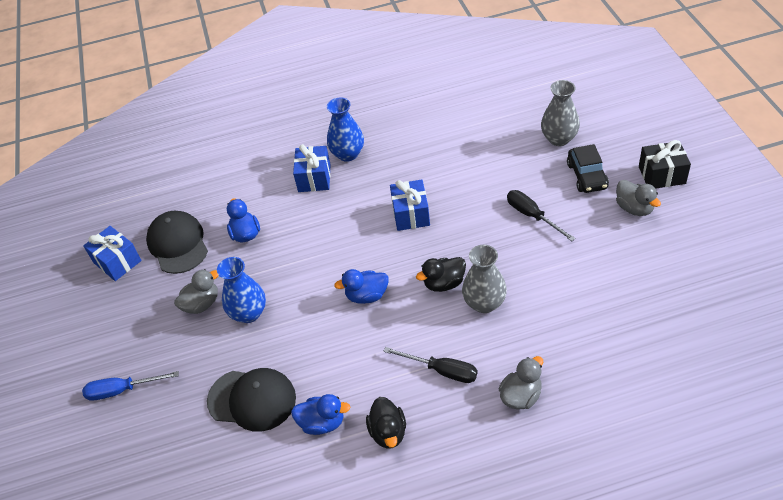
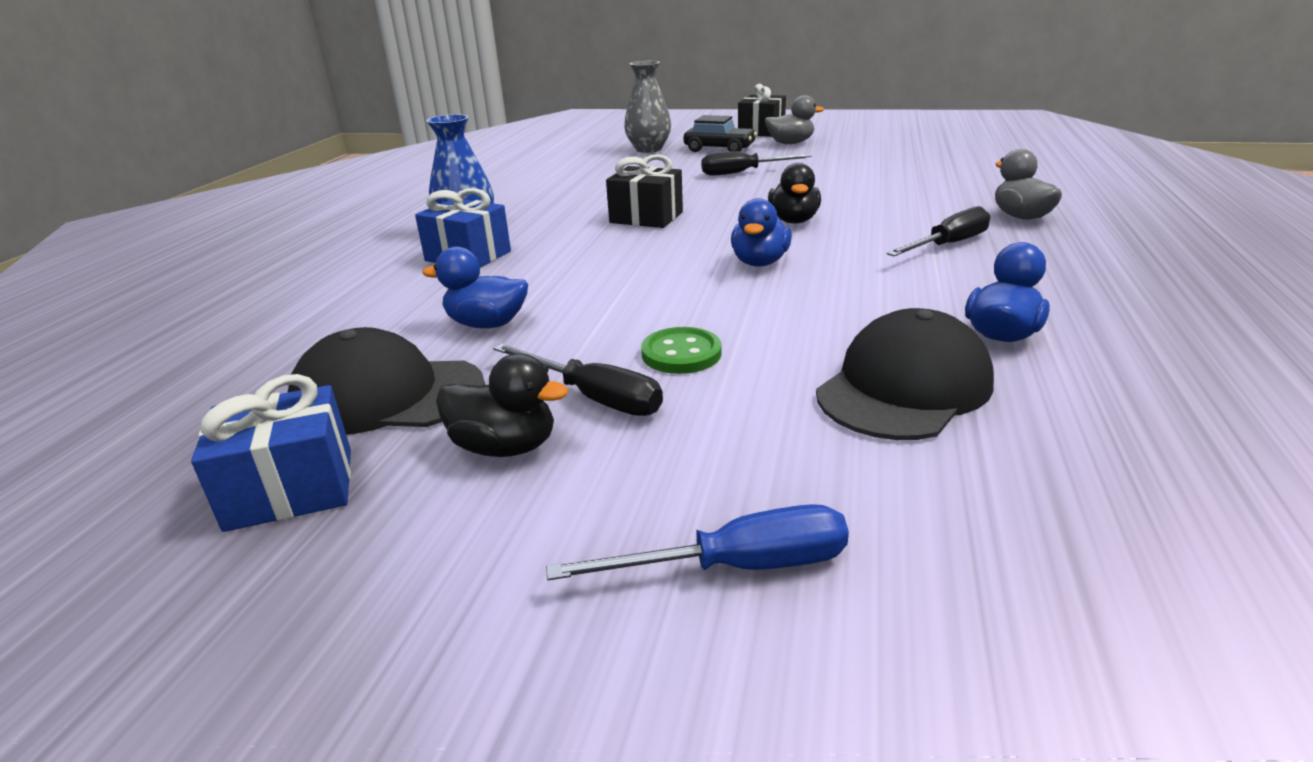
camera: 65 degrees left, 20 degrees down
(122, 390) = (736, 567): blue screwdriver -> blue screwdriver turned 120 degrees counterclockwise
(202, 304) = (593, 397): grey duck -> black screwdriver
(249, 313) = (681, 353): blue vase -> green button
(388, 432) = (1047, 292): black duck -> black duck (505, 447)
(411, 214) = (646, 217): blue gift -> black gift
(484, 303) = (851, 209): grey vase -> none

